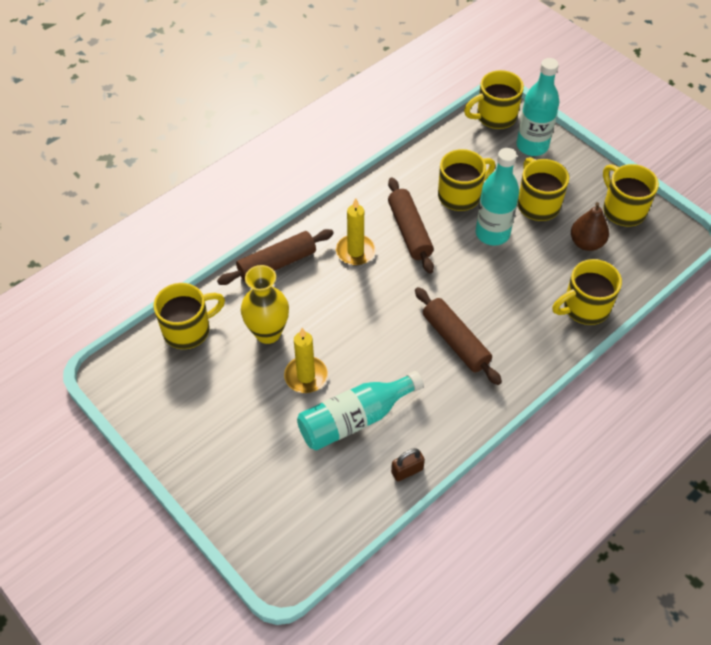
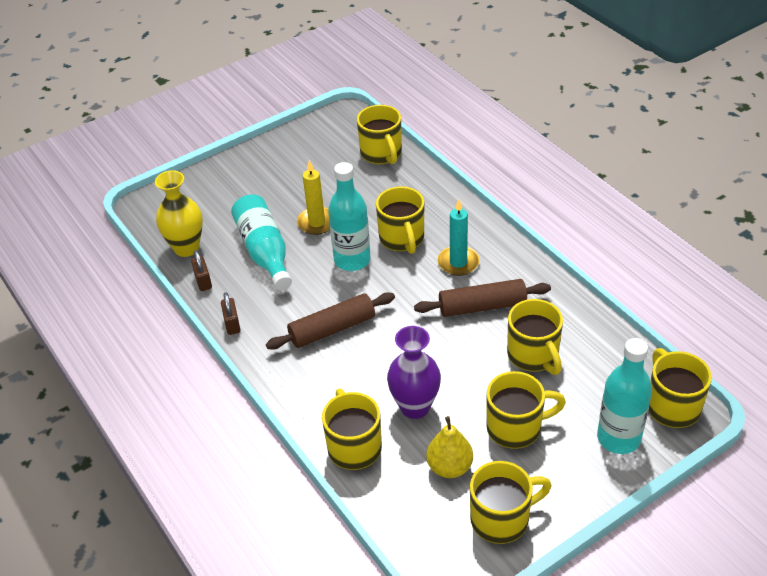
camera: 100 degrees right, 10 degrees down
(268, 333) = (369, 200): yellow vase -> yellow vase (186, 248)
(277, 264) = (449, 207): brown rolling pin -> none
(326, 298) = (402, 239): none -> yellow mug
(355, 251) = (458, 262): yellow candle -> turquoise candle
(464, 429) = (232, 324): none -> brown padlock
(492, 233) = (472, 377): turquoise bottle -> turquoise bottle (352, 260)
(533, 270) = (415, 407): none -> purple vase
(586, 243) = (449, 467): brown pear -> yellow pear

